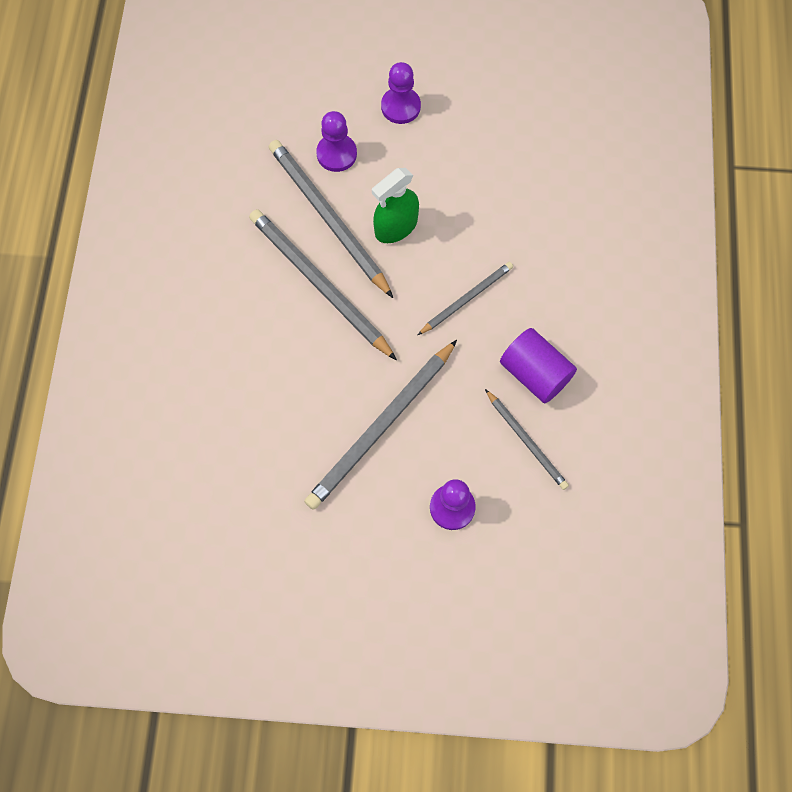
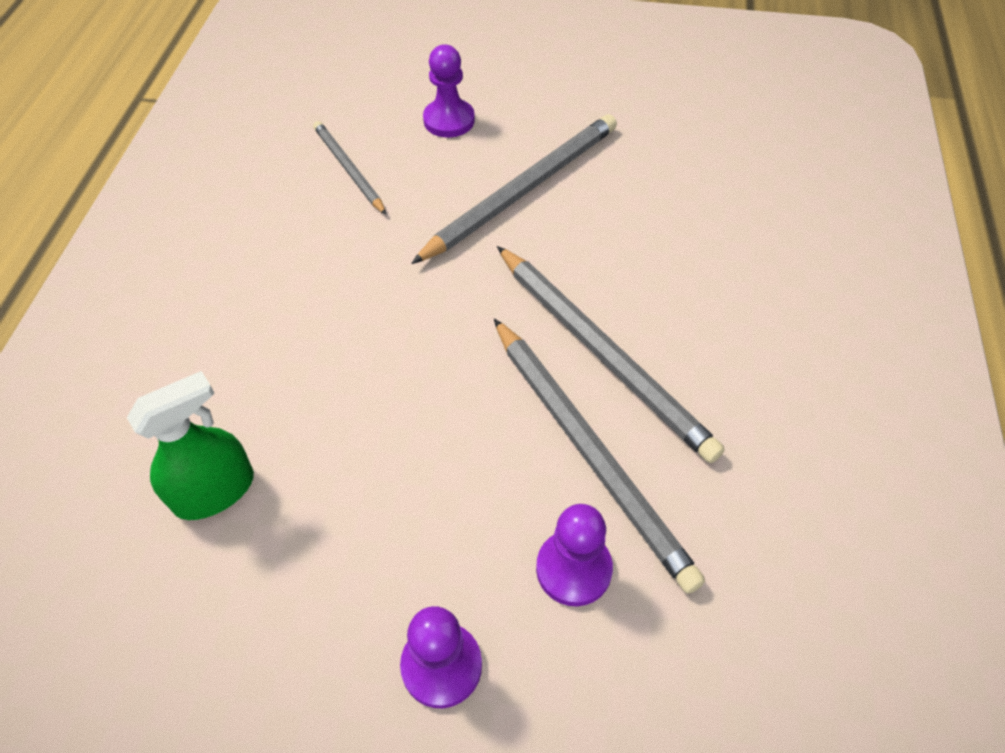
camera: 175 degrees left, 15 degrees down
(396, 227) = (477, 430): green spray bottle -> green spray bottle (214, 491)
(467, 299) = (386, 321): grey pencil -> none
(535, 373) = (317, 231): purple cylinder -> none

